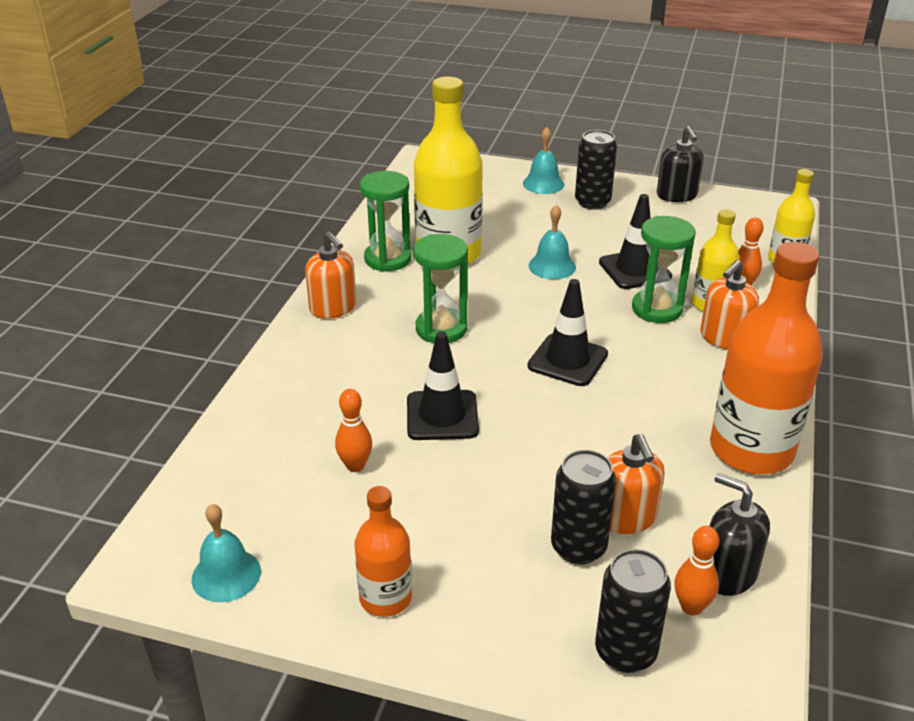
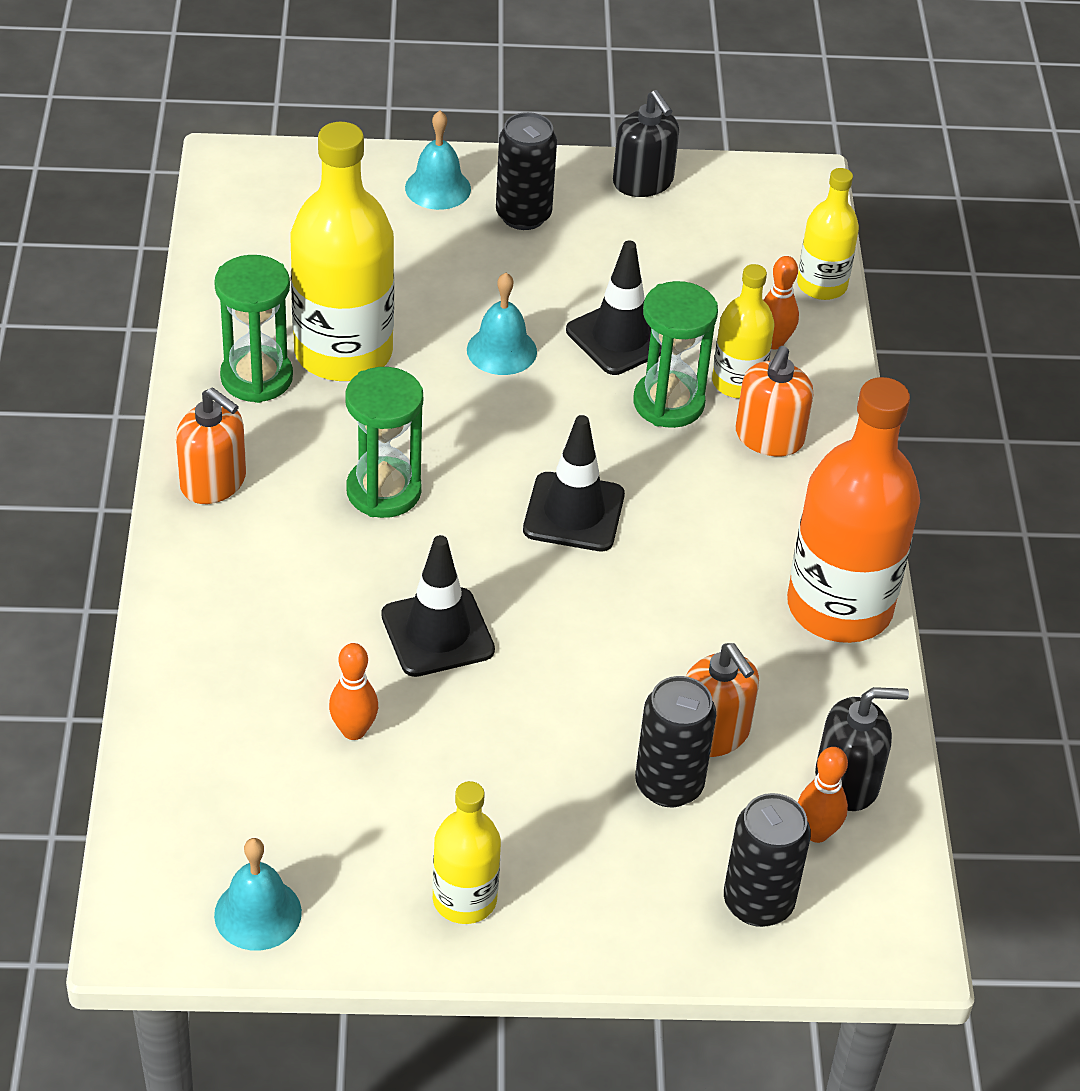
camera: 20 degrees left, 10 degrees up
(385, 598) = (464, 899): orange bottle -> yellow bottle
(728, 573) = (847, 781): black soap dispenser -> black soap dispenser turned 150 degrees clockwise

